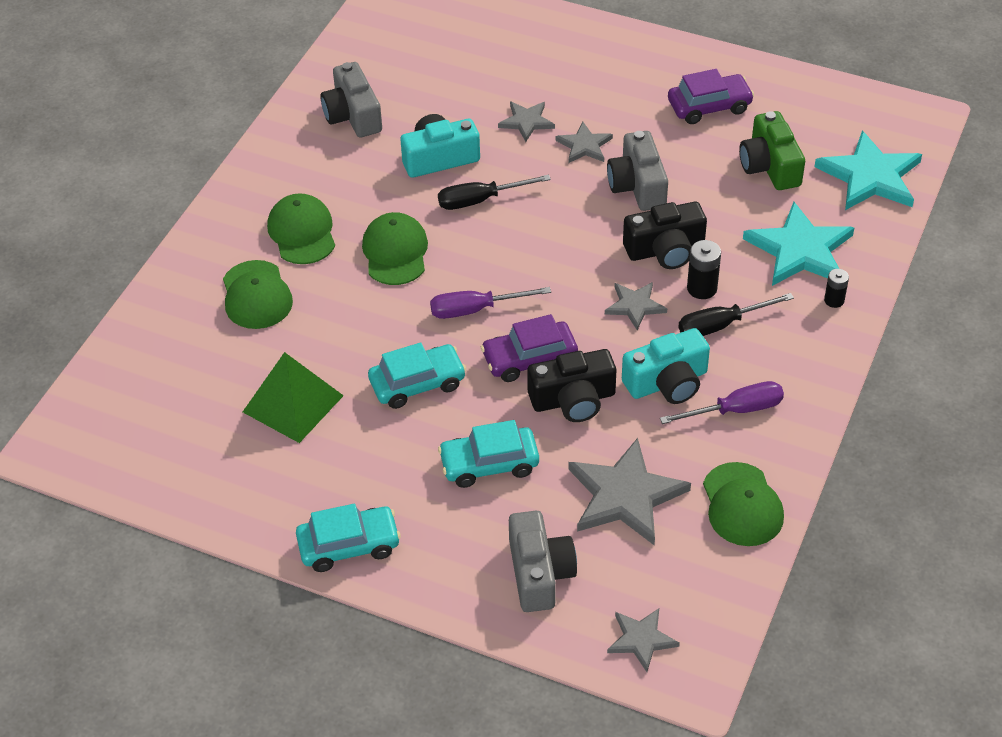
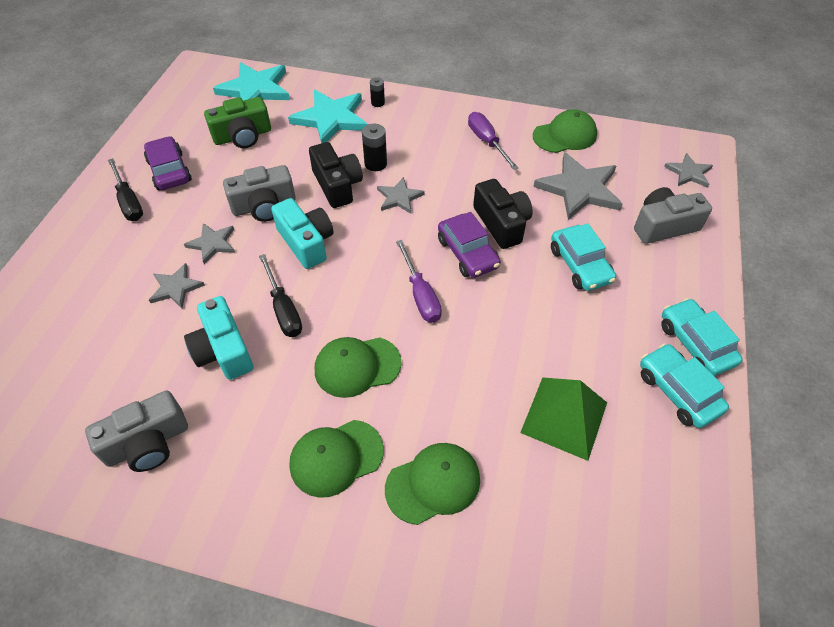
camera: 100 degrees left, 5 degrees up
(417, 383) = (513, 324): turquoise car -> turquoise car (677, 391)
(667, 382) = (471, 175): turquoise camera -> turquoise camera (306, 242)
(721, 325) = (410, 152): black screwdriver -> black screwdriver (129, 202)

